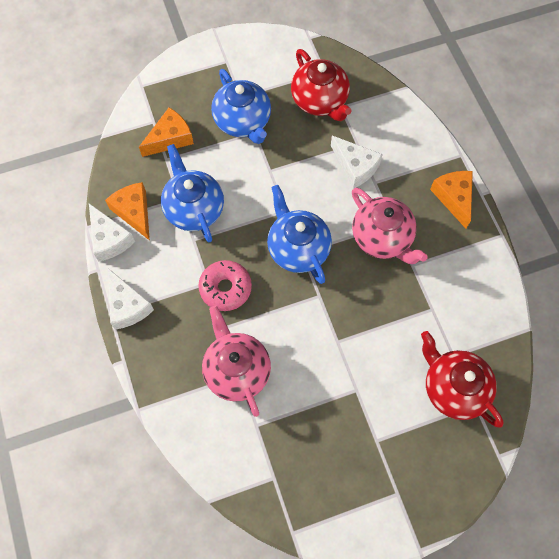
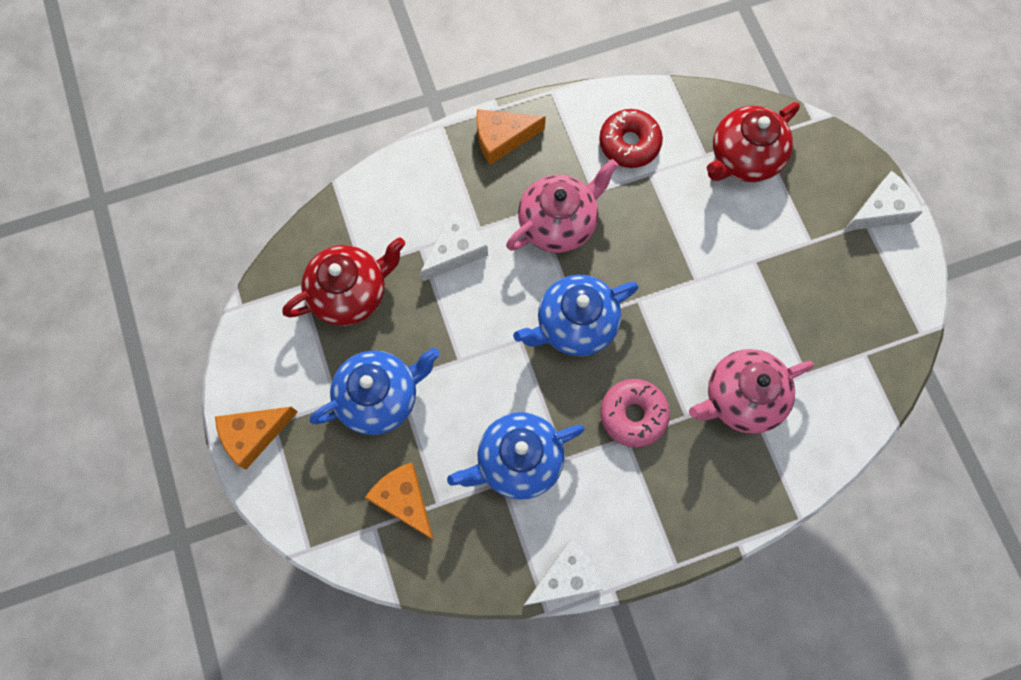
camera: 90 degrees left, 5 degrees up
(127, 306) = (663, 543): white cheese -> white cheese (880, 211)
(134, 212) = (523, 545): orange cheese -> orange cheese (253, 435)
(459, 294) = (629, 143): none -> red donut

